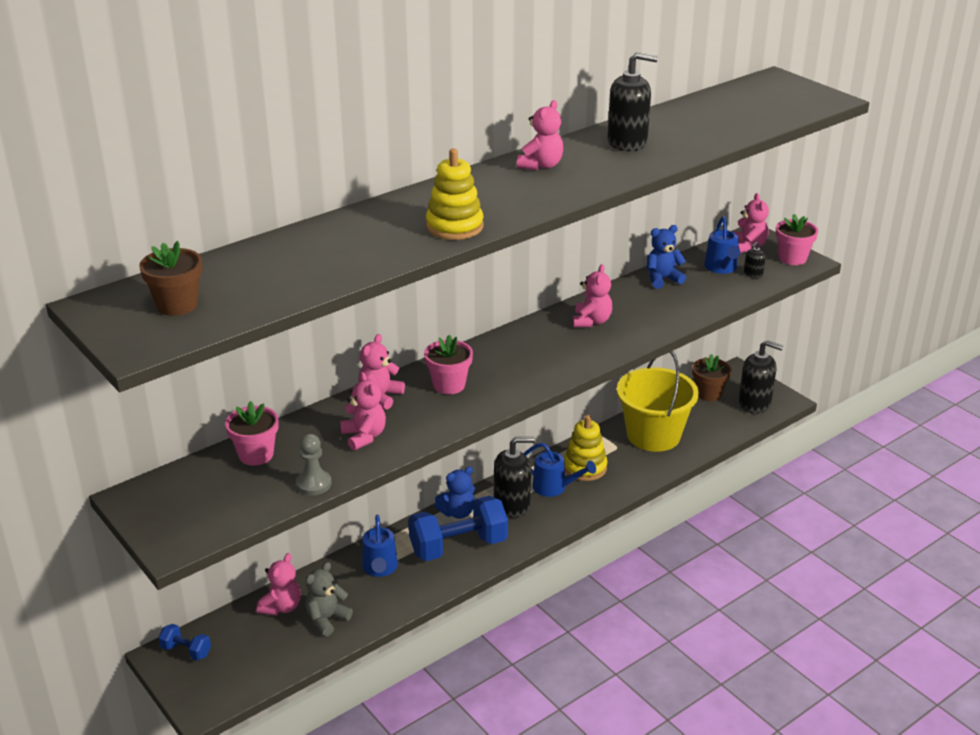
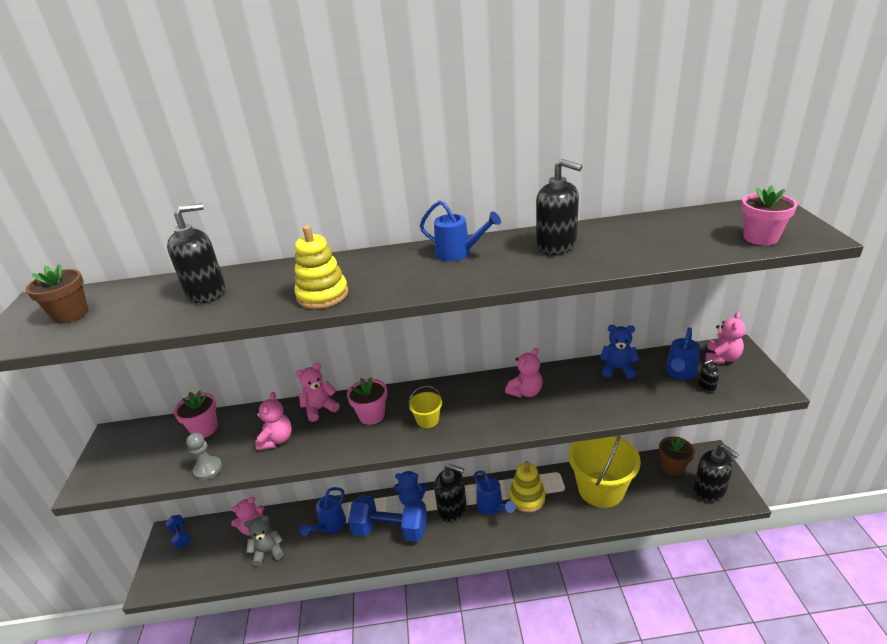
camera: 35 degrees right, 0 degrees up
(314, 251) = (206, 292): none -> black soap dispenser
(515, 372) = (427, 420): none -> yellow bucket
(541, 165) = (458, 253): pink teddy bear -> blue watering can
(792, 258) = (759, 381): pink flower pot -> pink flower pot (760, 238)

